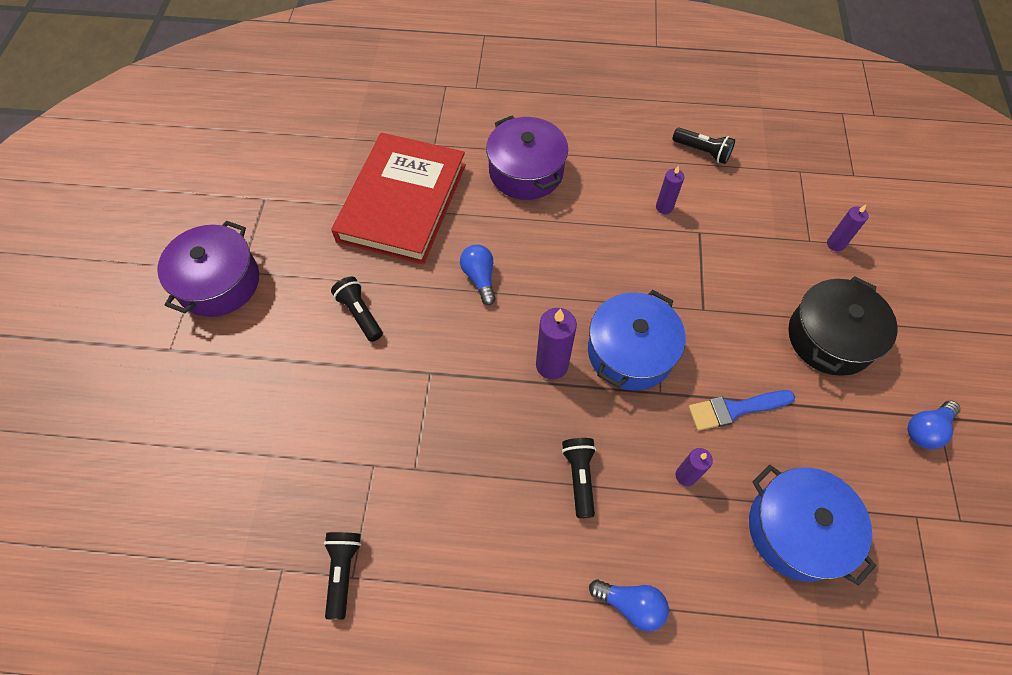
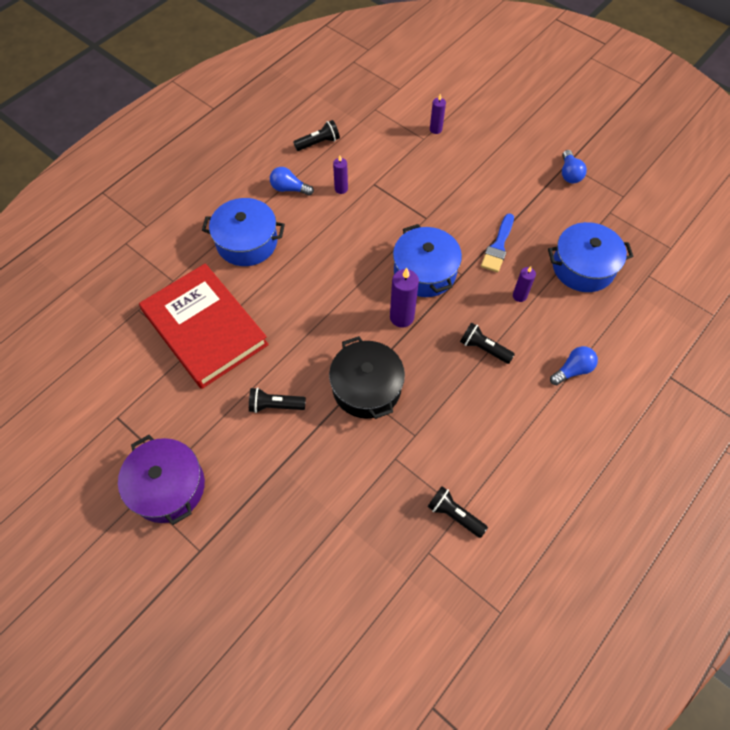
camera: 55 degrees left, 0 degrees up
(480, 278) = (307, 318): blue light bulb -> blue light bulb (289, 189)
(526, 171) = (247, 242): purple pot -> blue pot
(830, 338) = (489, 174): black pot -> black pot (366, 387)

